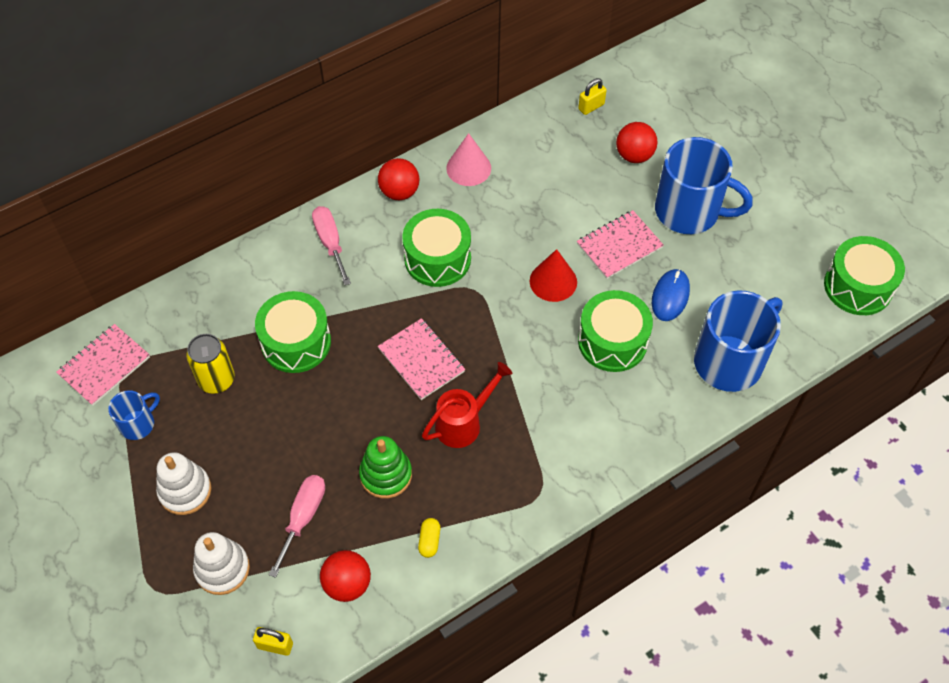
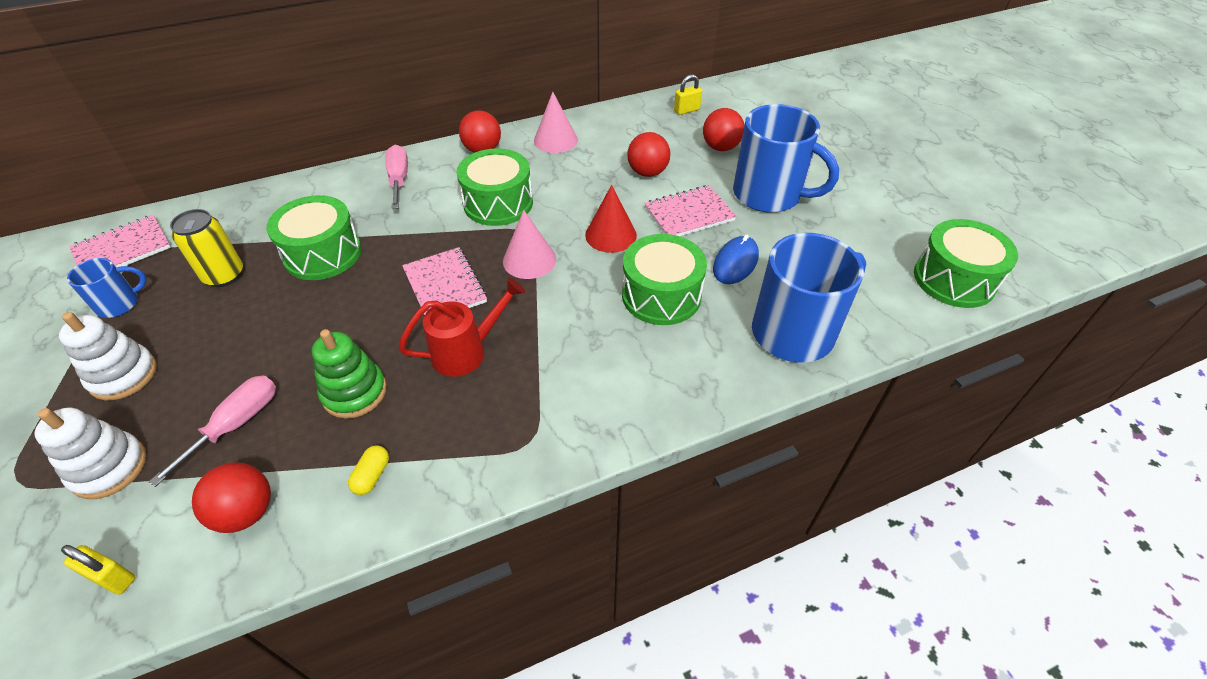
camera: 10 degrees right, 10 degrees down
(487, 321) = (529, 260): none -> pink cone
(570, 199) = (647, 172): none -> red ball

